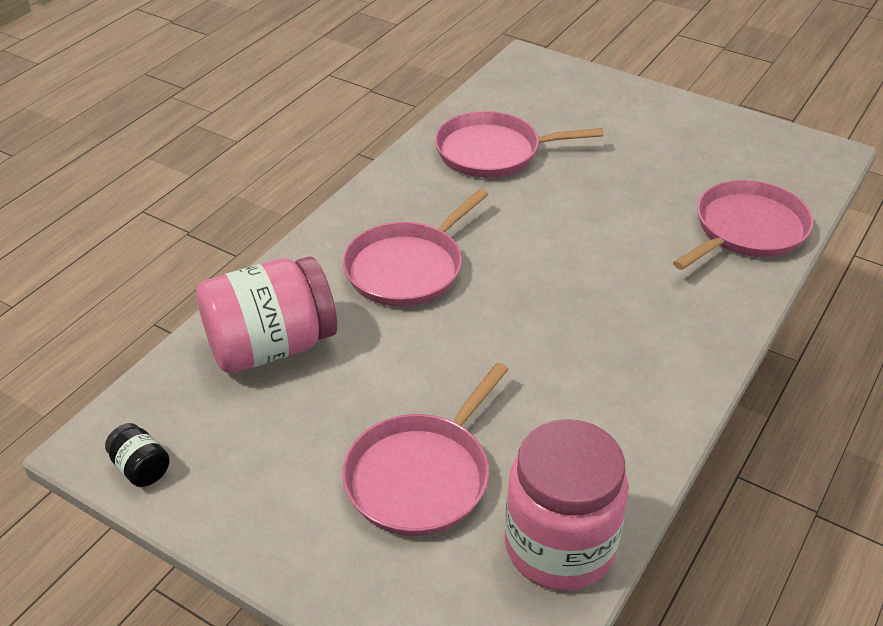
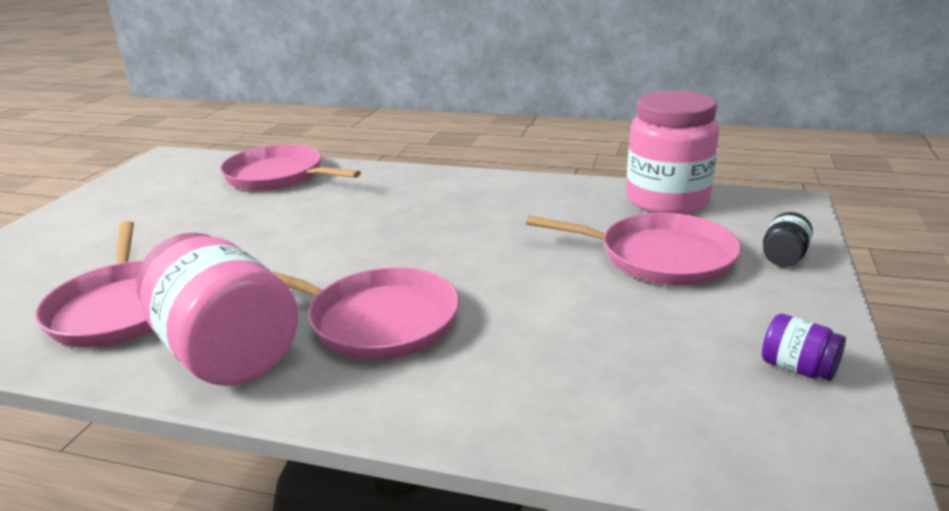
camera: 105 degrees left, 15 degrees down
(141, 468) = (832, 424): black jar -> black jar (783, 257)
(204, 485) = (797, 368): none -> purple jar
(271, 346) = (566, 384): pink jar -> pink jar (226, 352)

